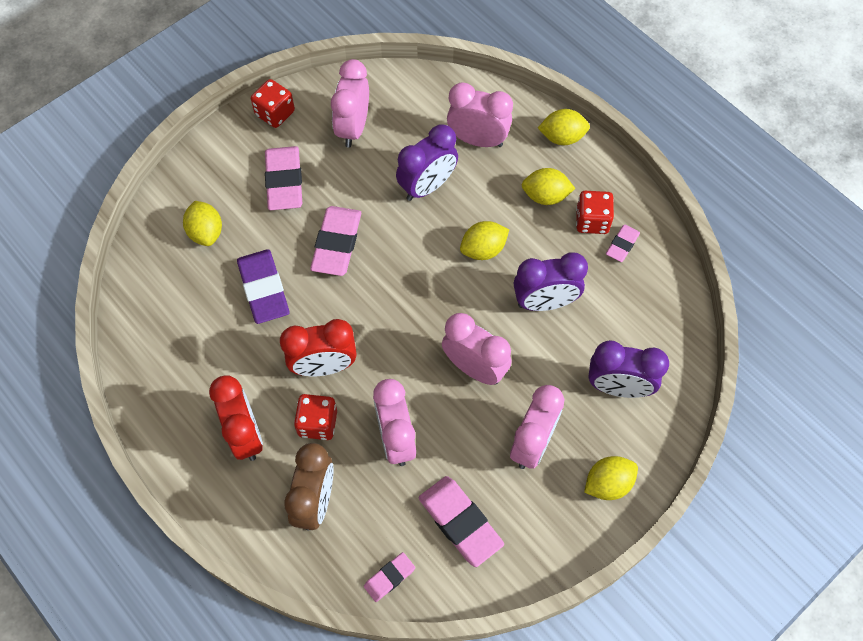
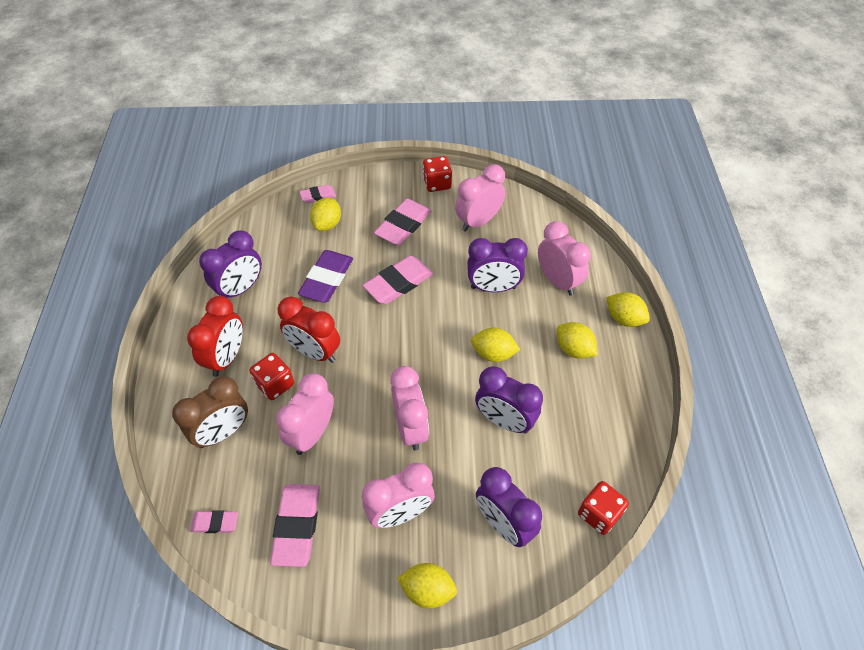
camera: 40 degrees right, 10 degrees down
(186, 361) = (240, 289): none -> purple clock
(592, 221) = (594, 390): red dice -> red dice (599, 514)
(622, 245) = (603, 423): pink eraser -> pink eraser (318, 196)

